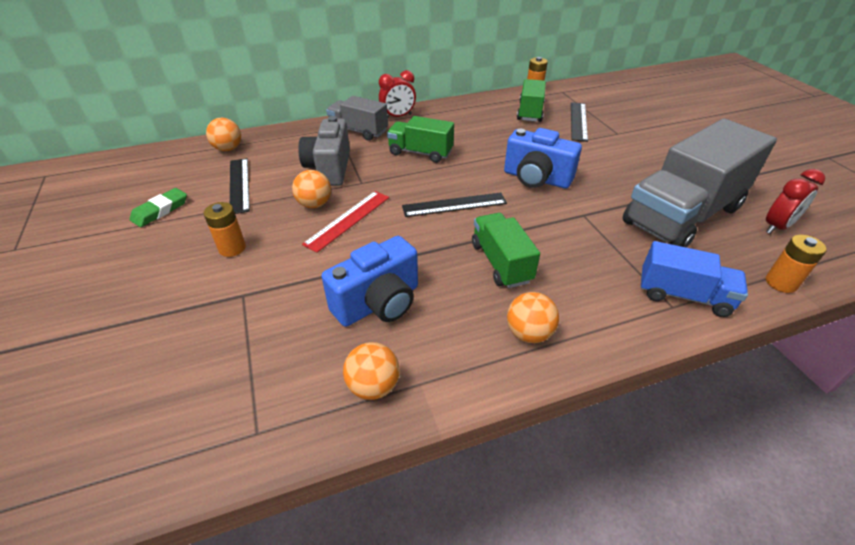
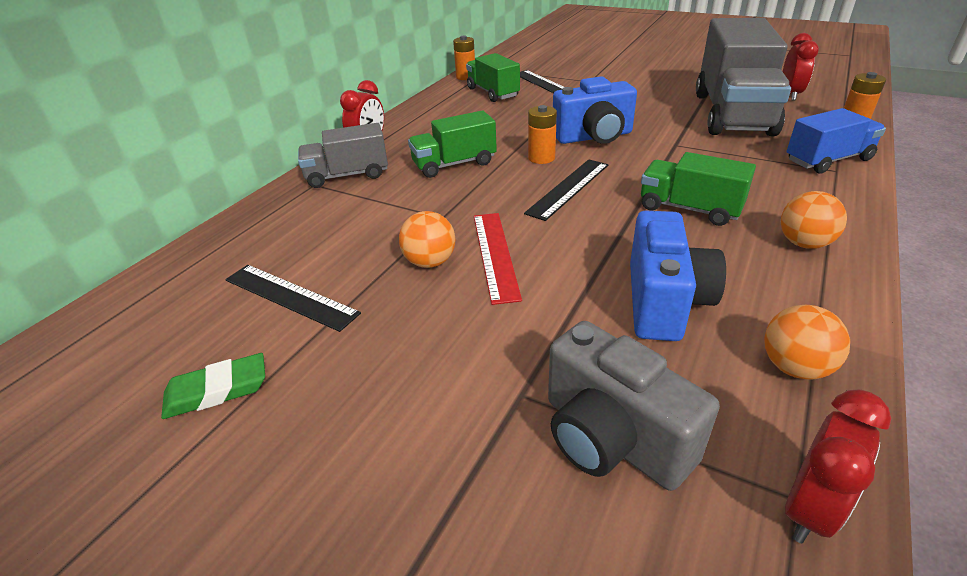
camera: 40 degrees left, 5 degrees down
(160, 210) = (217, 390): green eraser -> green eraser turned 75 degrees clockwise
(228, 149) = (194, 270): orange ball -> none
(232, 248) = (414, 361): orange battery -> orange battery (541, 158)
(253, 441) = (809, 508): none -> red clock
(329, 168) = (381, 222): grey camera -> grey camera (612, 438)

